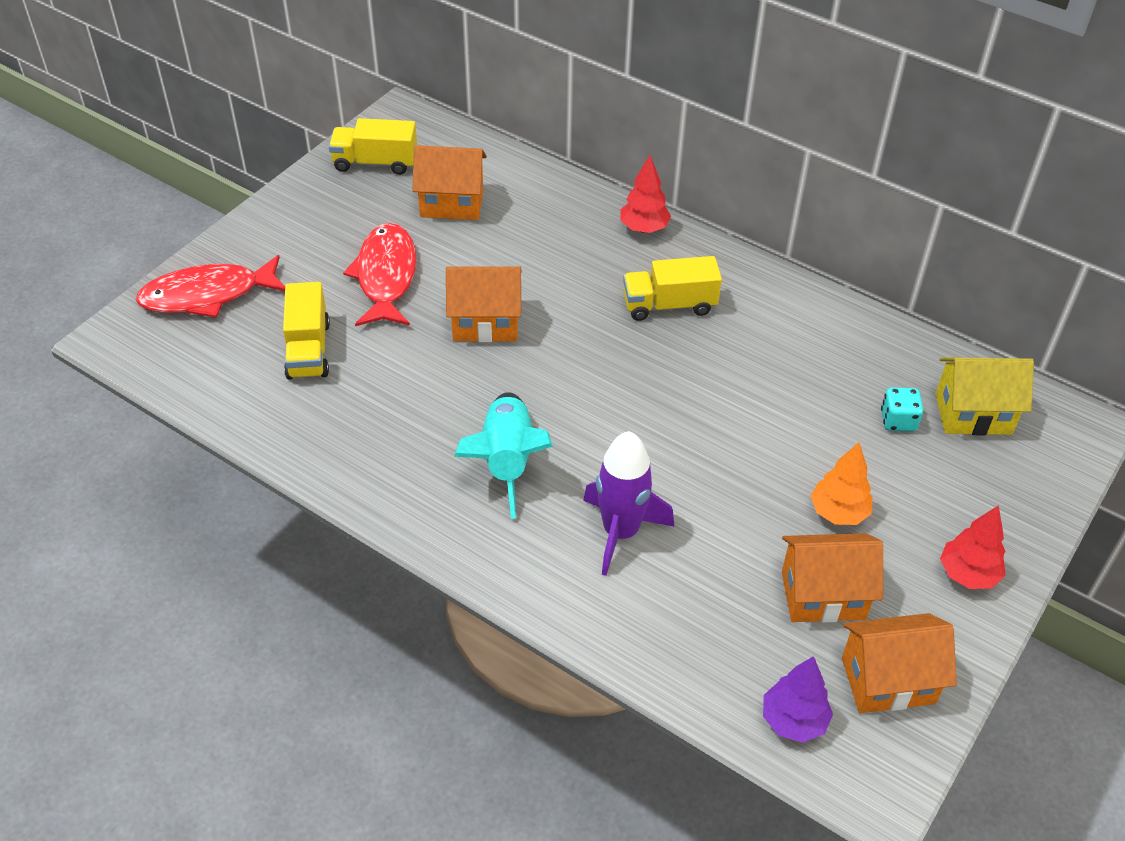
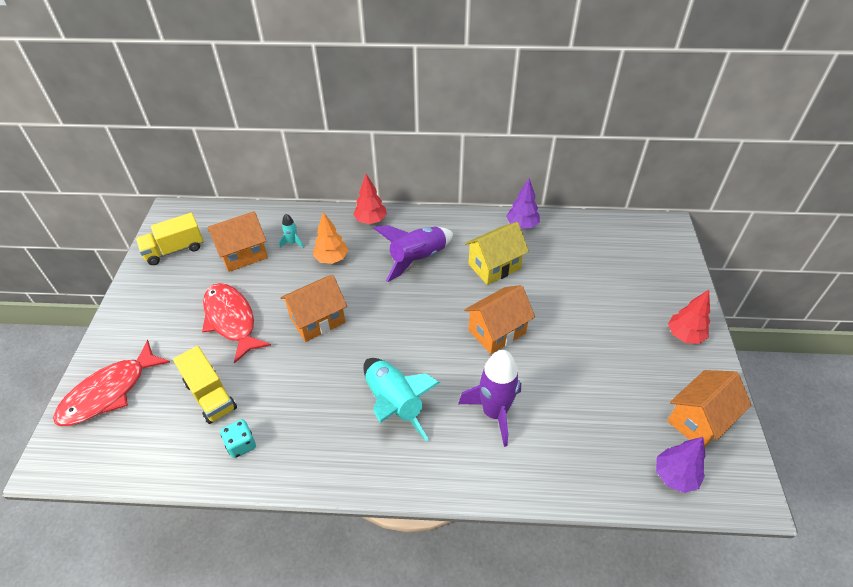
camera: 30 degrees left, 0 degrees up
(522, 214) = (293, 243): none -> turquoise rocket
(669, 305) = (418, 259): yellow truck -> purple rocket
(823, 595) = (628, 388): orange house -> orange house (497, 332)
(838, 512) = (597, 335): orange tree -> orange tree (331, 259)
(853, 325) = (522, 225): none -> purple tree
(898, 421) = (584, 267): turquoise dice -> turquoise dice (241, 445)
(973, 414) = (616, 246): yellow house -> yellow house (494, 266)

